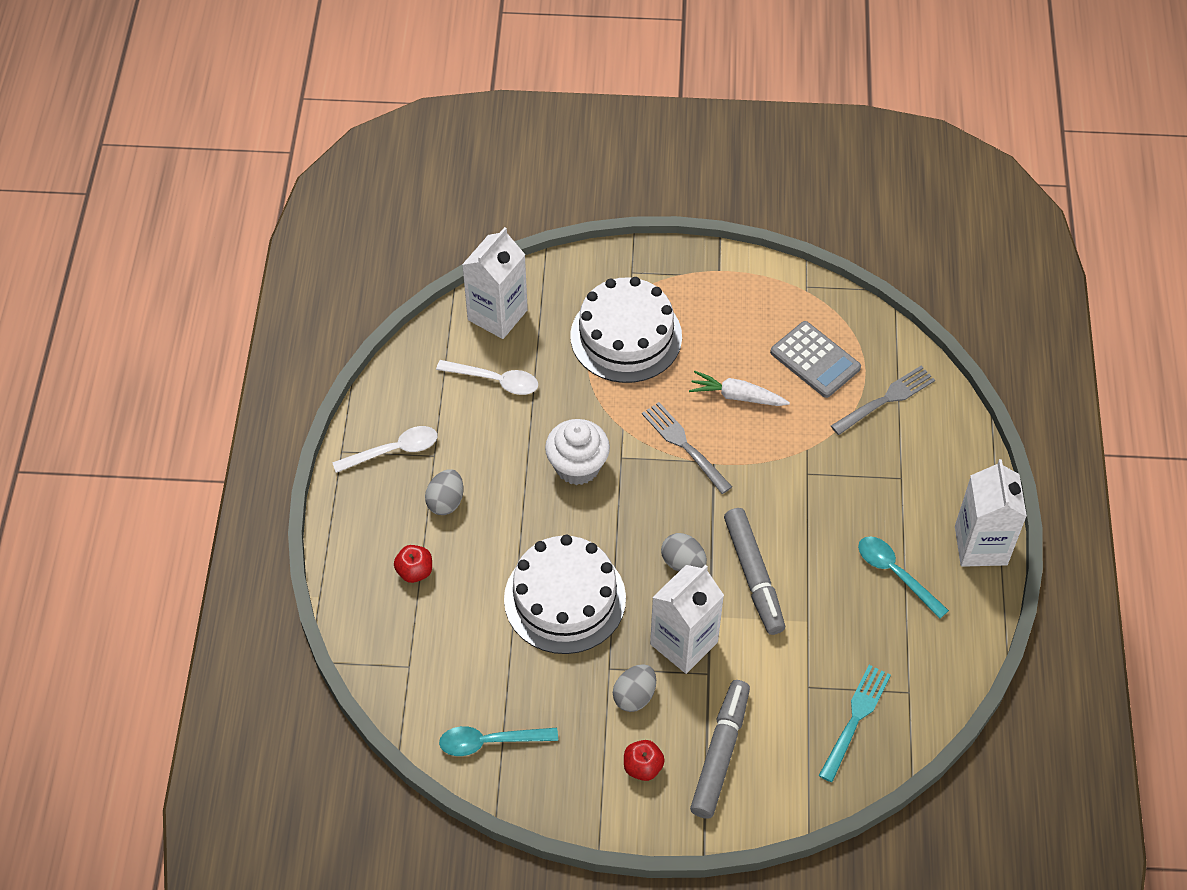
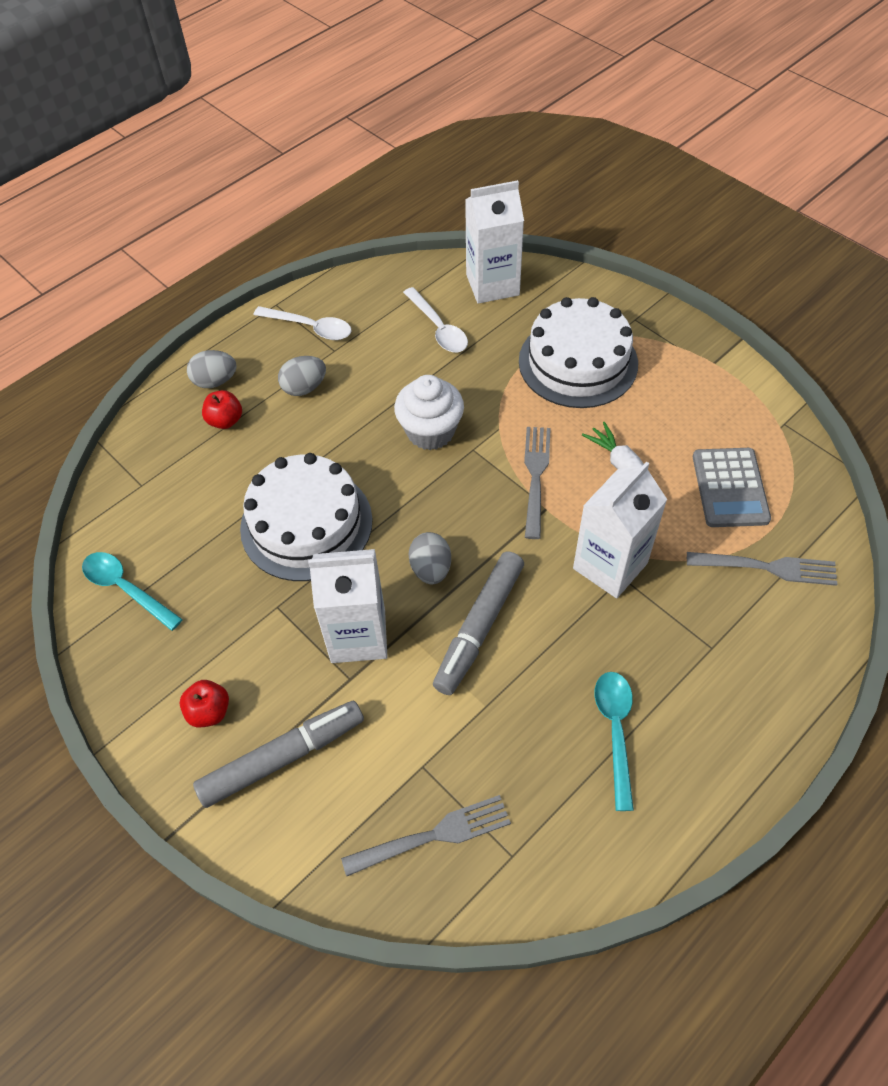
camera: 45 degrees right, 0 degrees up
(634, 696) = (270, 646): grey egg -> grey egg (215, 381)
(855, 720) = (432, 836): turquoise fork -> grey fork
(980, 545) = (733, 774): white carton -> white carton (610, 566)

